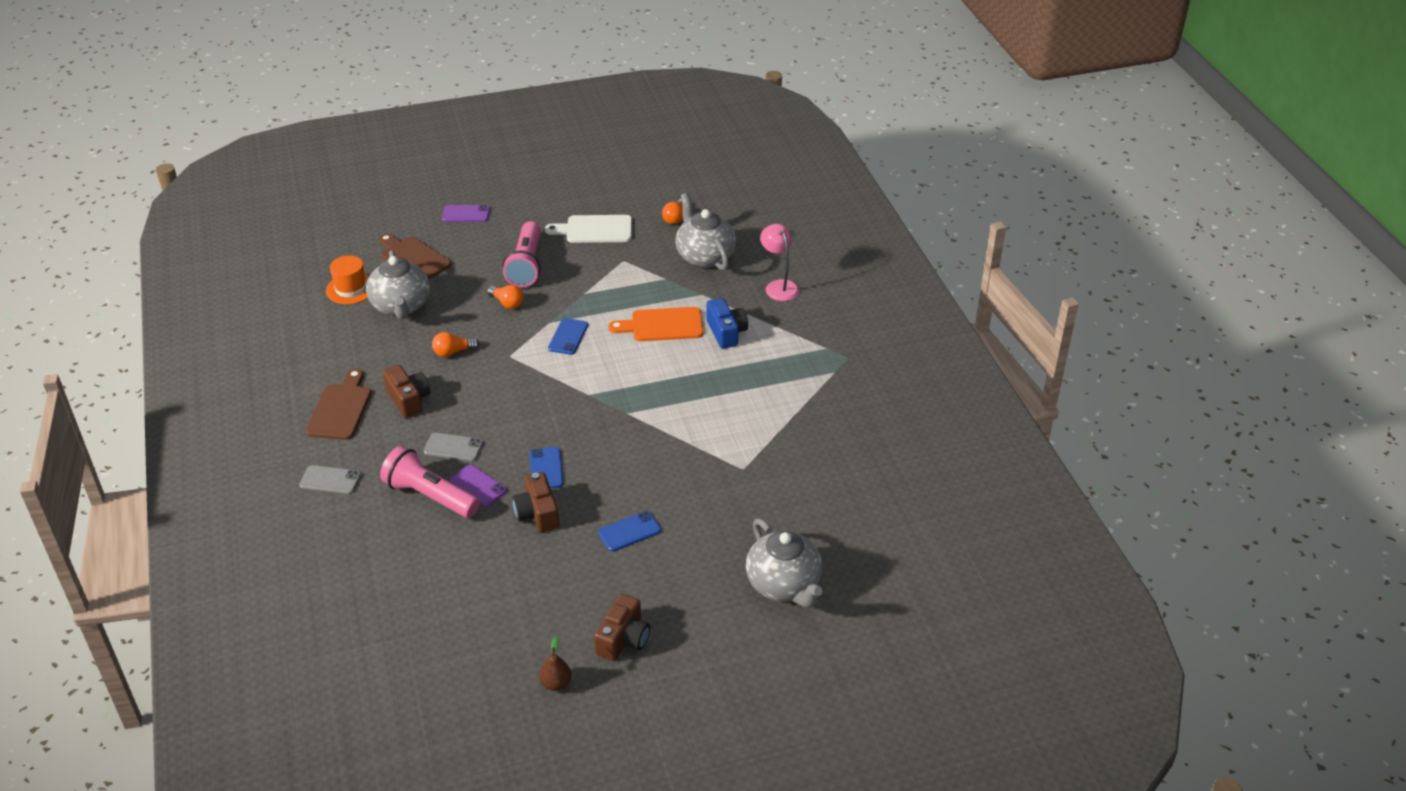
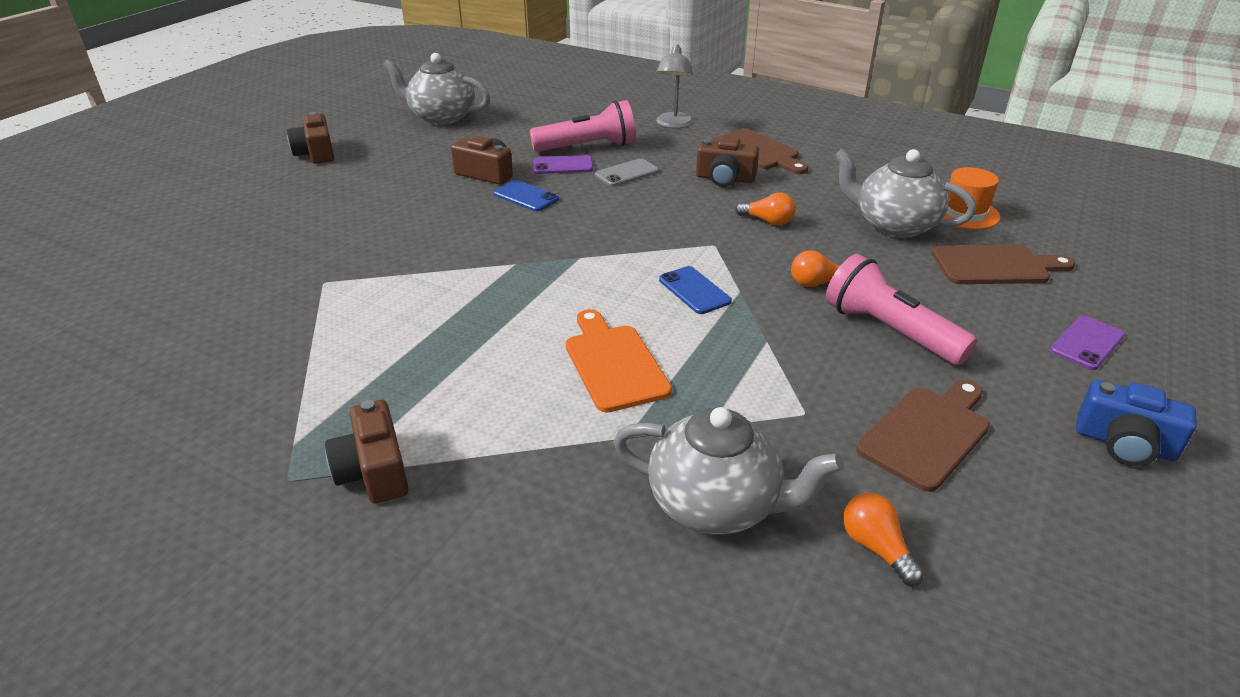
camera: 135 degrees right, 5 degrees down
(330, 480) = (673, 124): grey phone -> grey lamp
(453, 352) = (767, 221): orange light bulb -> orange light bulb turned 90 degrees clockwise
(556, 683) = (342, 123): brown pear -> none
(595, 230) = (927, 433): white cutting board -> brown cutting board
(629, 531) = (389, 197): blue phone -> none
(662, 325) = (613, 364): orange cutting board -> orange cutting board turned 60 degrees counterclockwise
(726, 332) = (518, 405): blue camera -> blue camera (1124, 444)
(779, 286) = (528, 535): pink lamp -> none
(784, 585) = (193, 228): grey teapot -> grey teapot (441, 117)
(811, 341) = (374, 471): none -> brown camera

